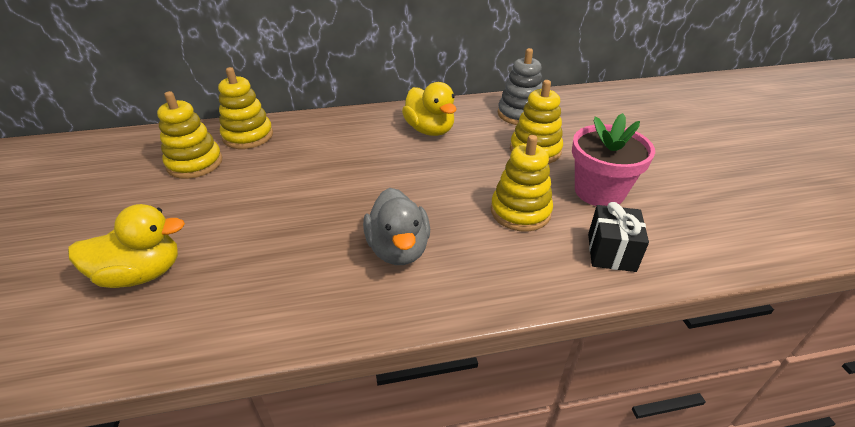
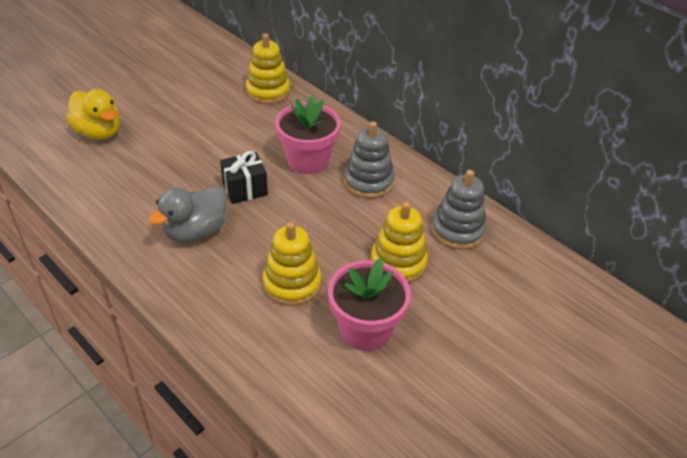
camera: 55 degrees right, 5 degrees up
(195, 163) = (215, 88): yellow stacking toy -> none
(370, 148) = (308, 160): none -> pink flower pot
(430, 130) = (368, 182): yellow duck -> grey stacking toy
(611, 252) = (279, 359): black gift -> black gift (245, 189)

